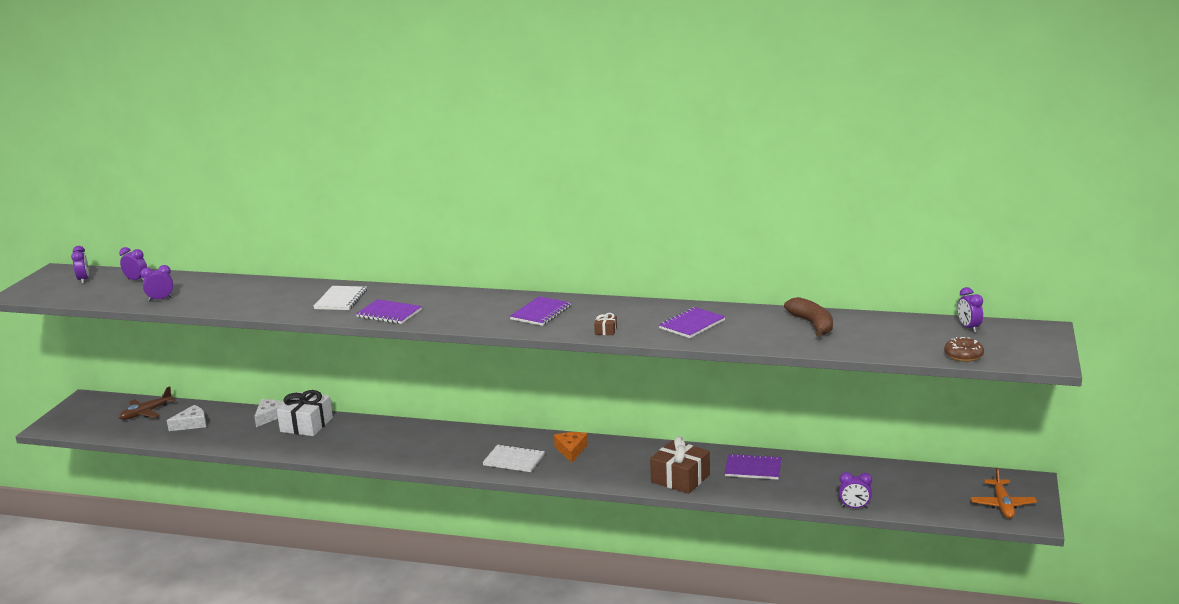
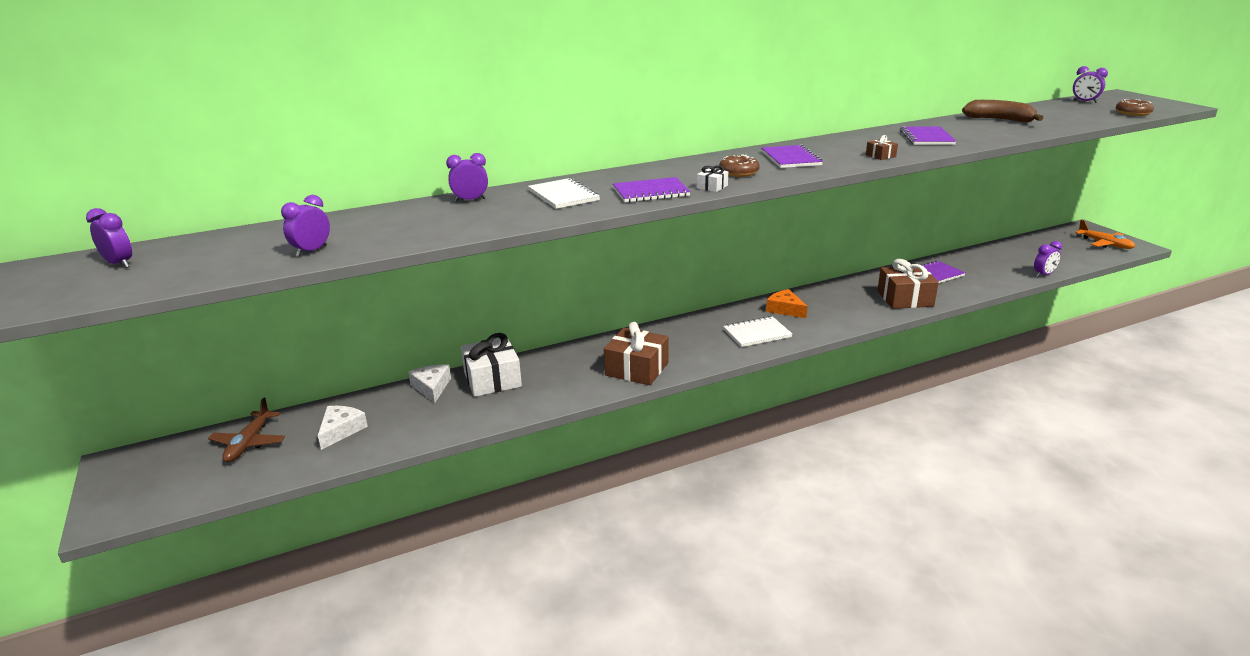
camera: 40 degrees left, 5 degrees up
(136, 280) = (218, 244): purple clock -> purple clock (470, 200)
(393, 452) = (636, 369): none -> brown gift
(431, 321) = (712, 187): none -> white gift
(476, 314) = (738, 172): none -> brown donut

